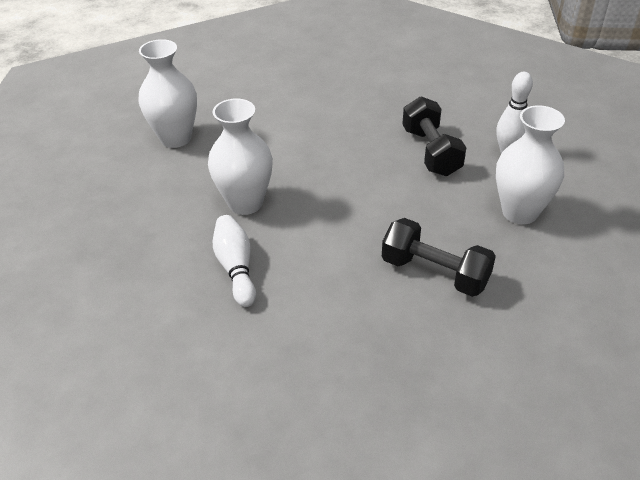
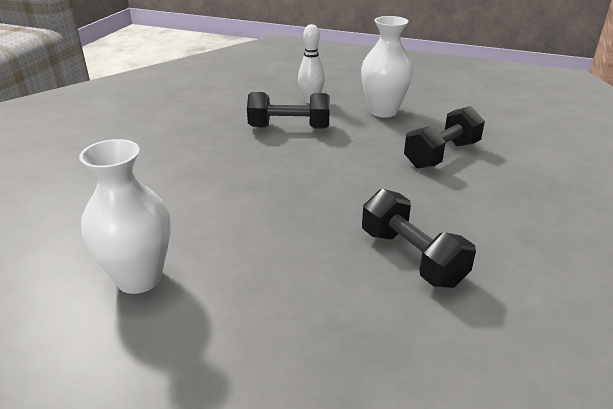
camera: 75 degrees left, 10 degrees down
(236, 268) = (411, 257): white bowling pin -> black dumbbell
(245, 203) = (307, 237): white vase -> none

